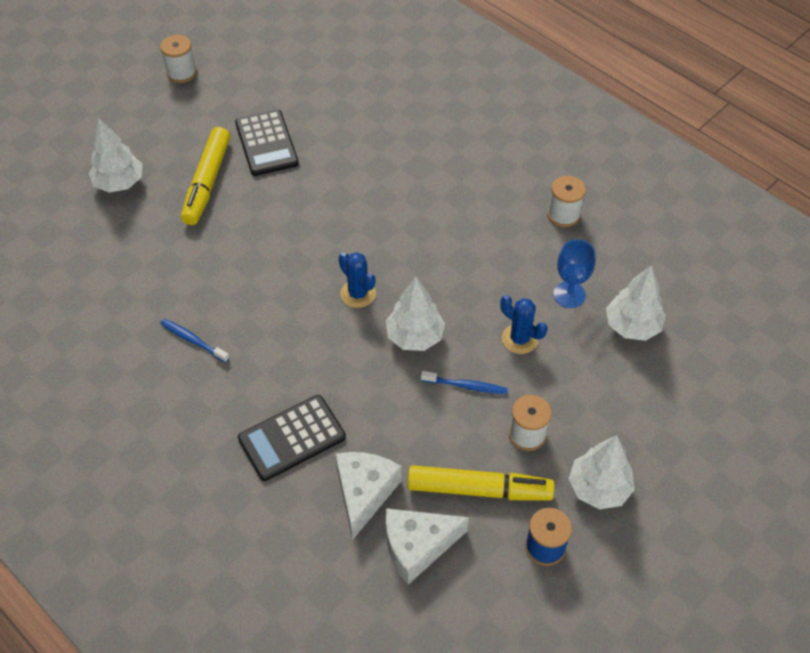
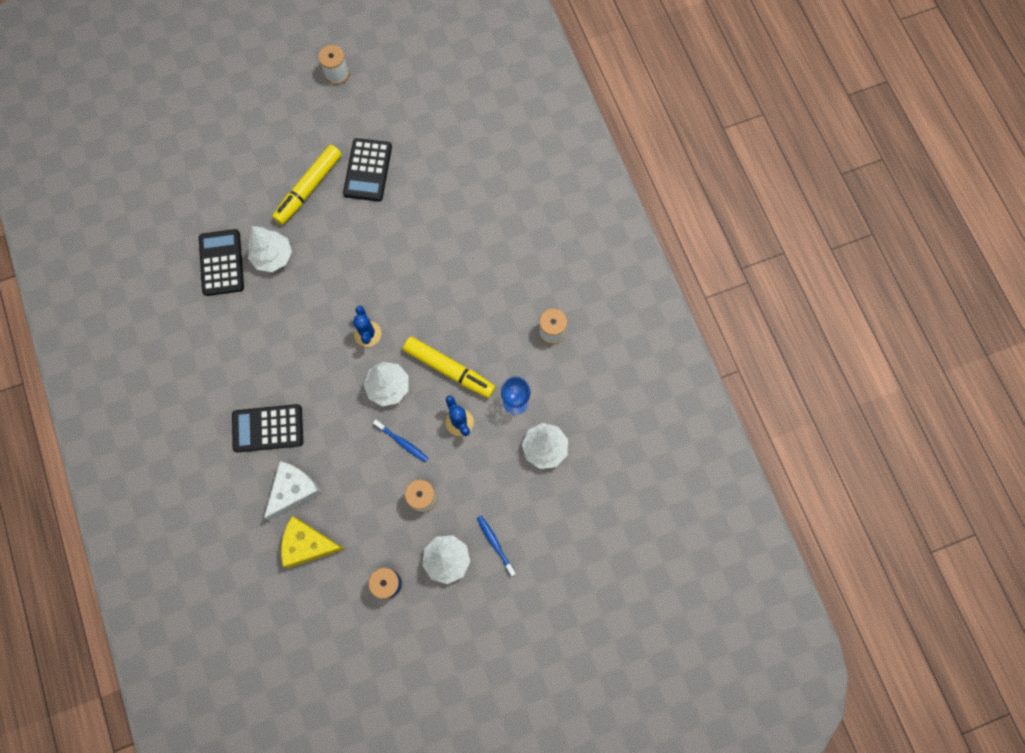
camera: 25 degrees right, 20 degrees up
(119, 183) = (247, 162): white tree -> white tree (273, 256)
(139, 289) = (221, 263): none -> black calculator
(193, 340) = (239, 322): blue toothbrush -> blue toothbrush (495, 544)
(417, 546) = (308, 544): white cheese -> yellow cheese
(479, 489) = (368, 523): yellow marker -> yellow marker (449, 369)

